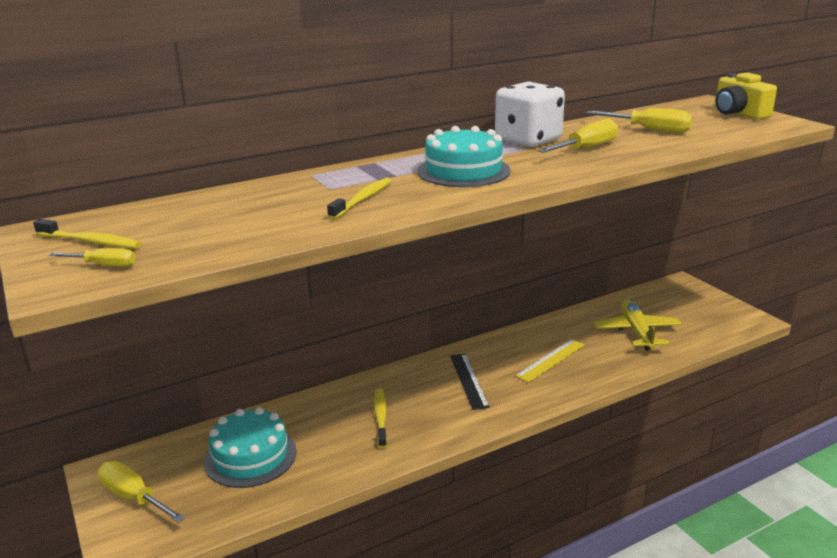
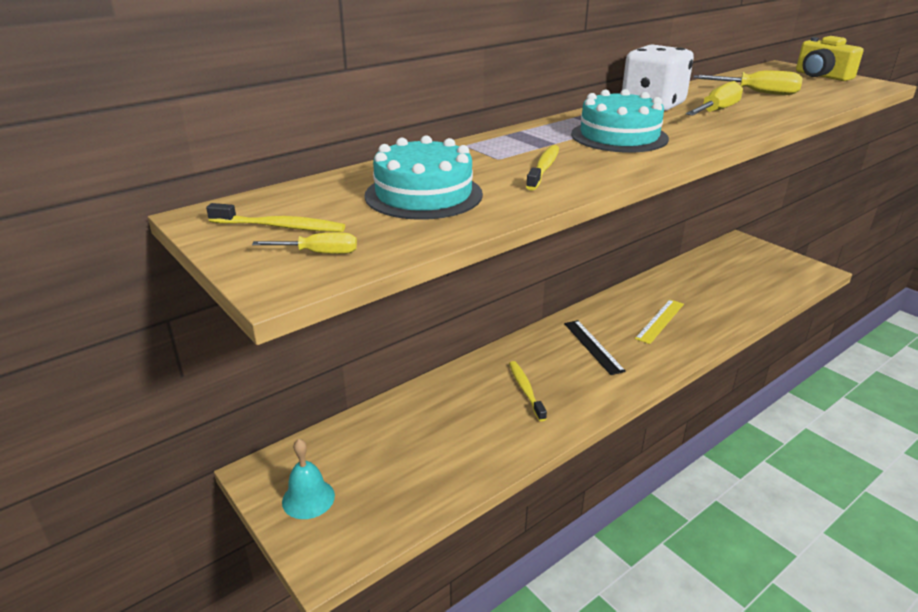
camera: 10 degrees left, 5 degrees up
(134, 497) = (308, 498): yellow screwdriver -> turquoise bell
(250, 456) = (413, 442): turquoise cake -> turquoise cake (423, 195)
(636, 332) = (724, 289): yellow plane -> none

